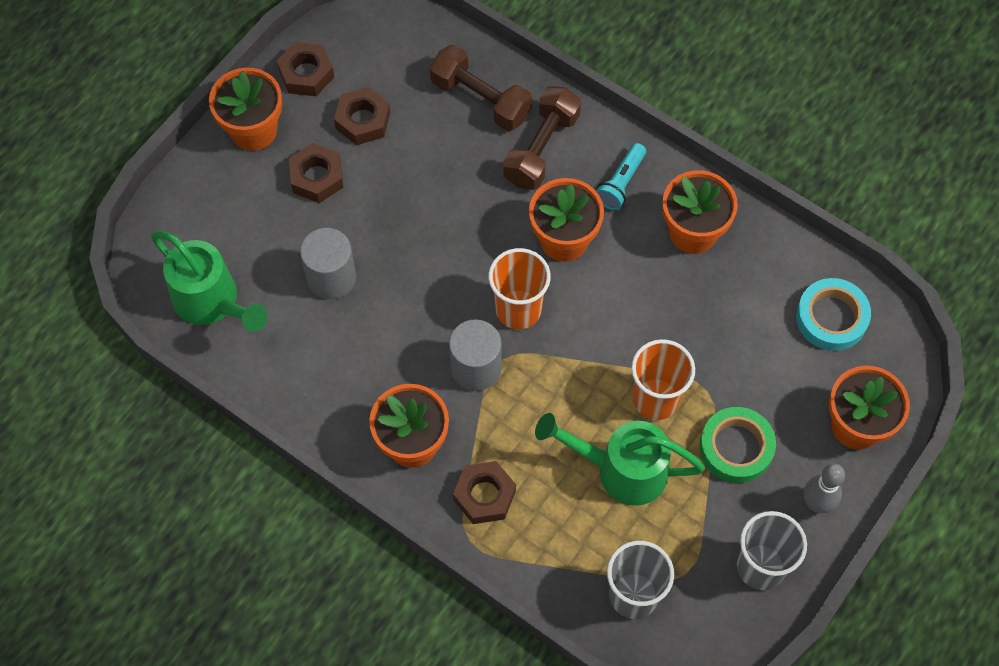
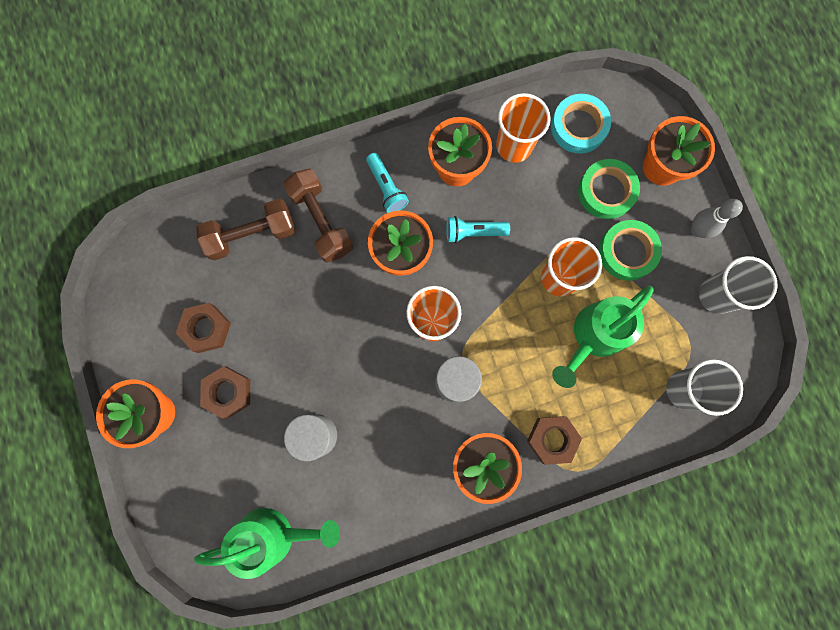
camera: 55 degrees left, 15 degrees up
(306, 74) = (136, 343): brown nut -> none
(639, 289) = (473, 232): none -> turquoise flashlight
(759, 270) = (514, 146): none -> orange cup
(784, 387) = (606, 191): none -> green tape

